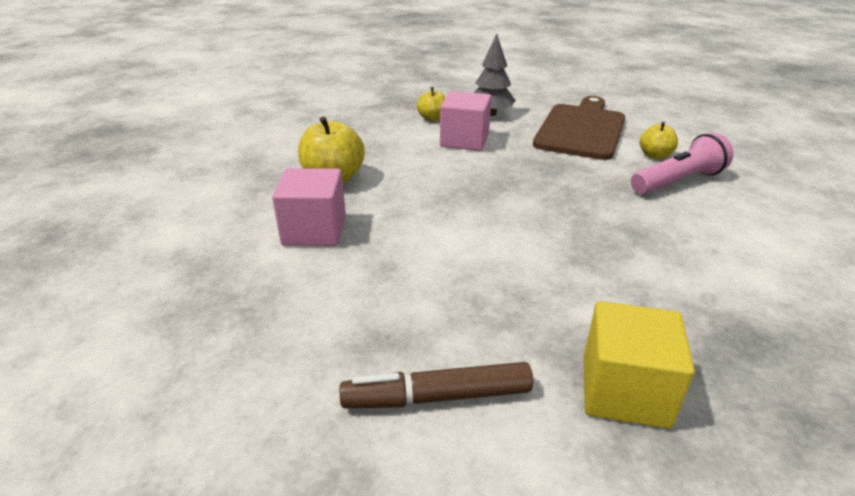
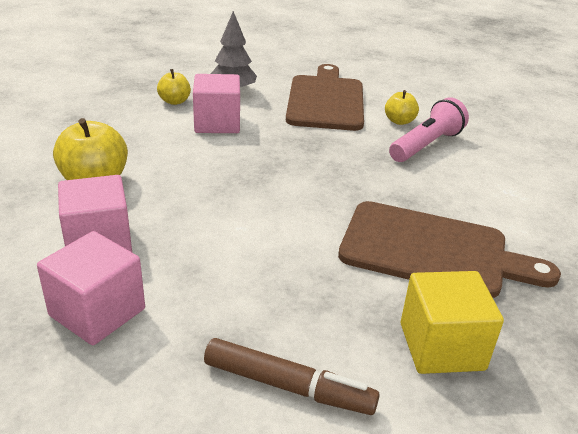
camera: 20 degrees left, 0 degrees up
(287, 291) = (97, 312): none -> pink cube
(437, 397) = (288, 386): brown marker -> brown marker turned 135 degrees counterclockwise
(648, 288) = (432, 251): none -> brown cutting board

